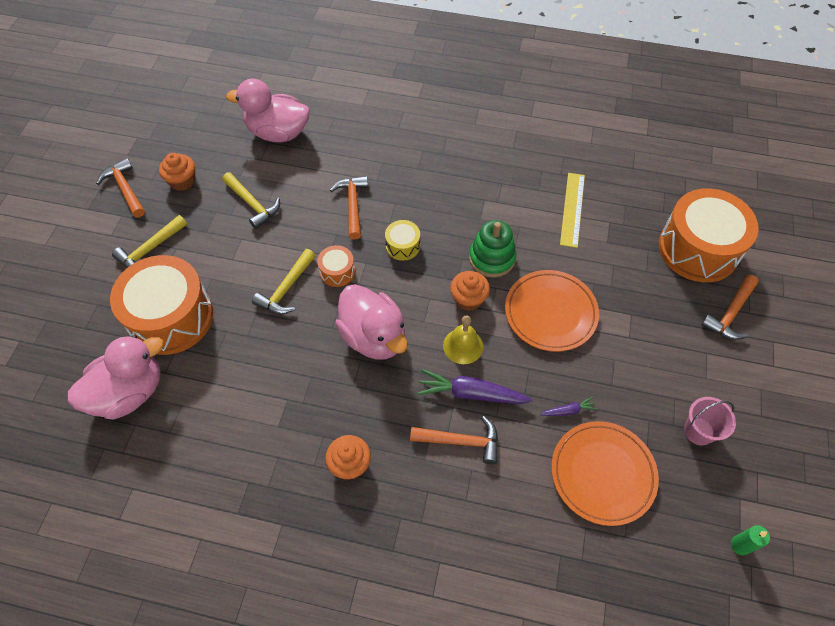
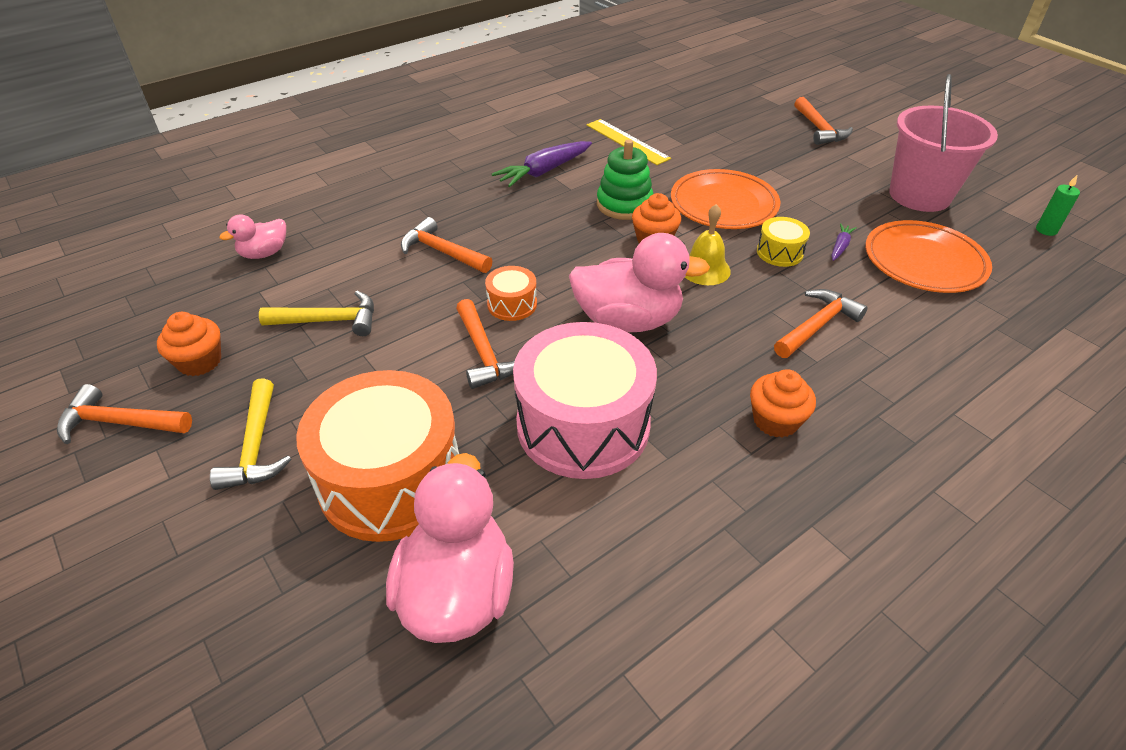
camera: 50 degrees left, 15 degrees down
(270, 371) = (583, 425): none -> pink drum
(278, 133) = (264, 253): pink duck -> pink duck, size x0.53
(286, 289) = (484, 353): yellow hammer -> orange hammer
(403, 246) = (539, 246): yellow drum -> yellow drum (779, 252)
(471, 393) = (766, 292): purple carrot -> purple carrot (544, 171)
(698, 249) = (741, 111): orange drum -> none
(698, 431) = (919, 195): pink bucket -> pink bucket, size x1.92

